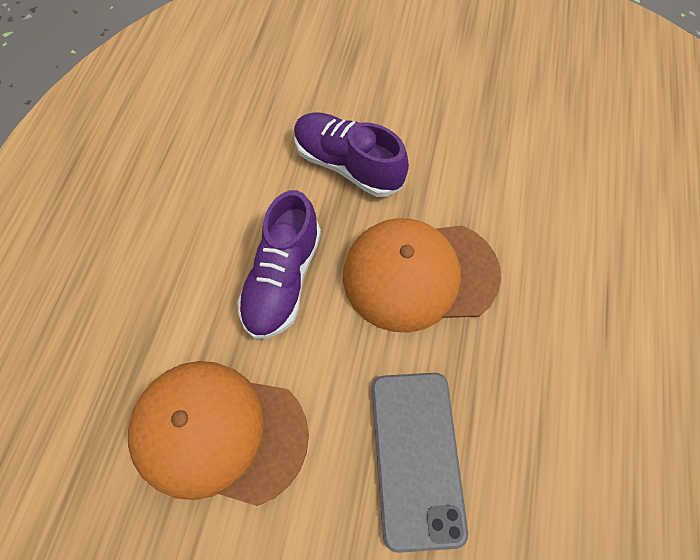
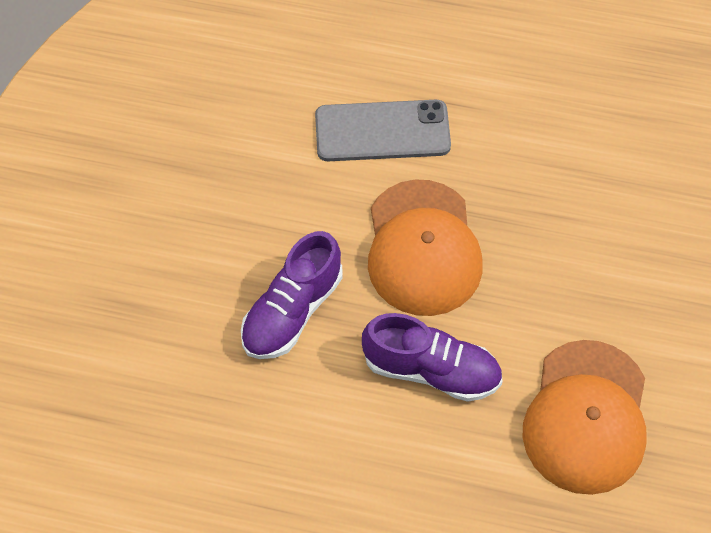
camera: 90 degrees left, 5 degrees down
(416, 457) = (592, 258): grey phone -> grey phone (382, 131)

